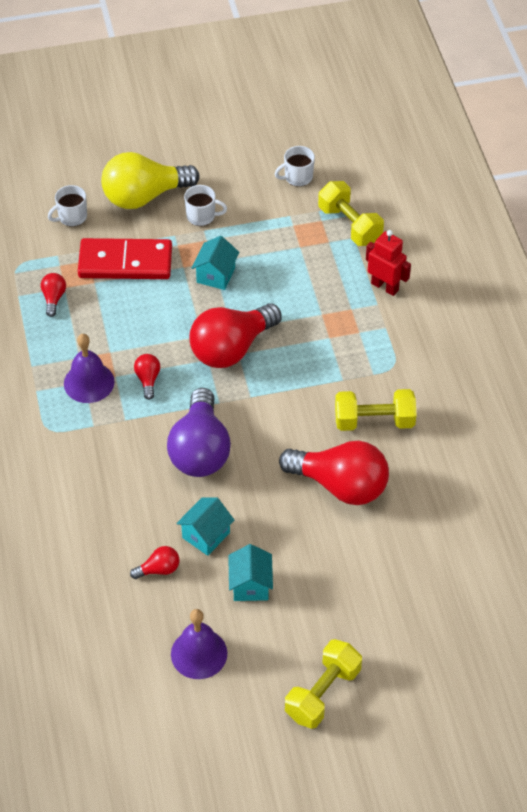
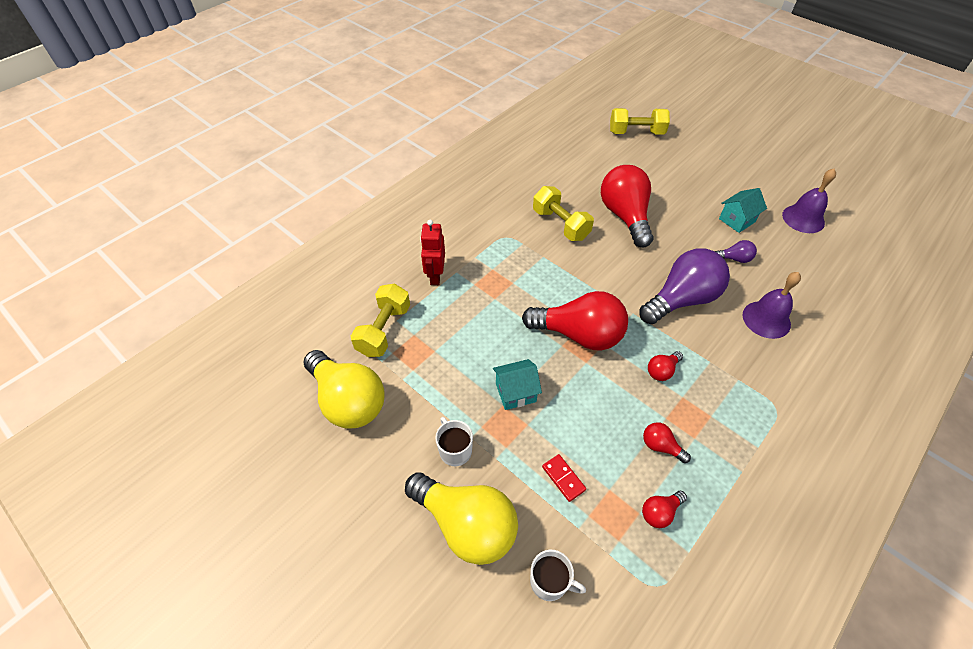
camera: 125 degrees left, 0 degrees up
(89, 382) = (708, 411): purple bell -> purple bell (766, 319)
(125, 262) = (563, 478): red domino -> red domino, size x0.41
(159, 569) = (784, 267): red light bulb -> red light bulb (661, 446)
(206, 535) = (734, 259): turquoise house -> purple light bulb
(297, 177) = (348, 400): white mug -> yellow light bulb
(322, 693) = (753, 161): yellow dumbbell -> yellow dumbbell (636, 133)

